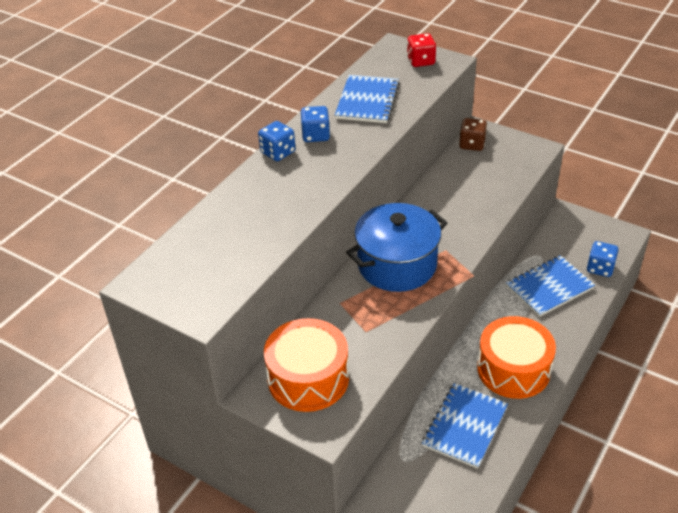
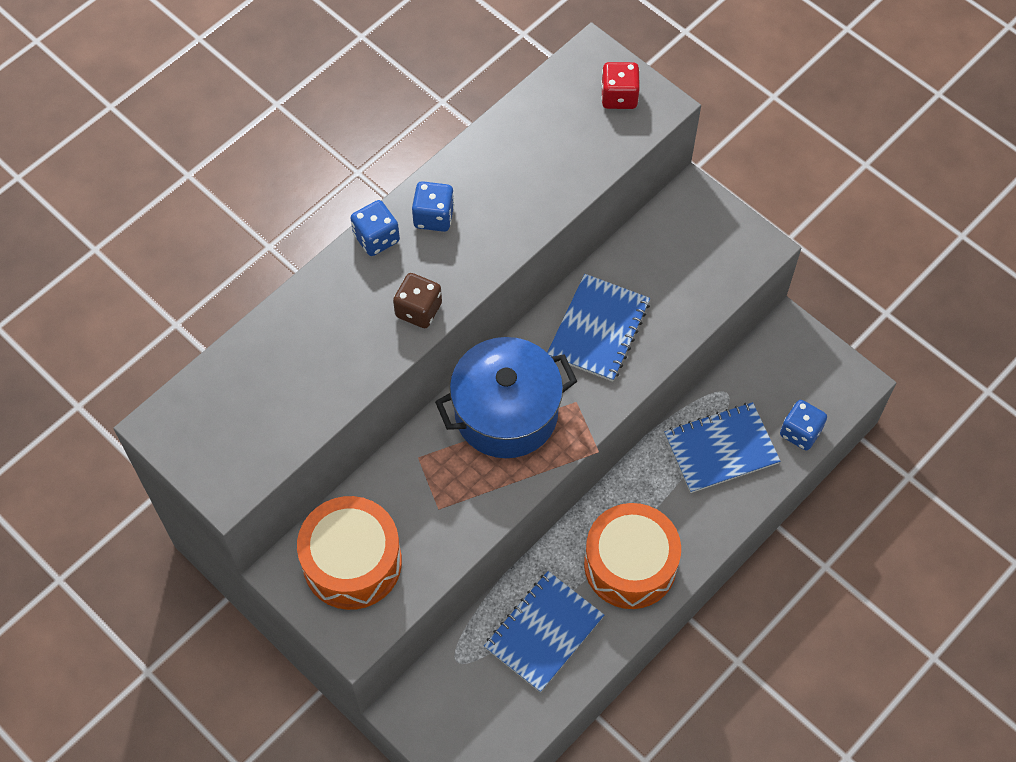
camera: 10 degrees right, 20 degrees up
(367, 101) = (520, 163): blue notebook -> blue notebook (598, 329)
(472, 144) = (672, 220): brown dice -> brown dice (418, 310)

